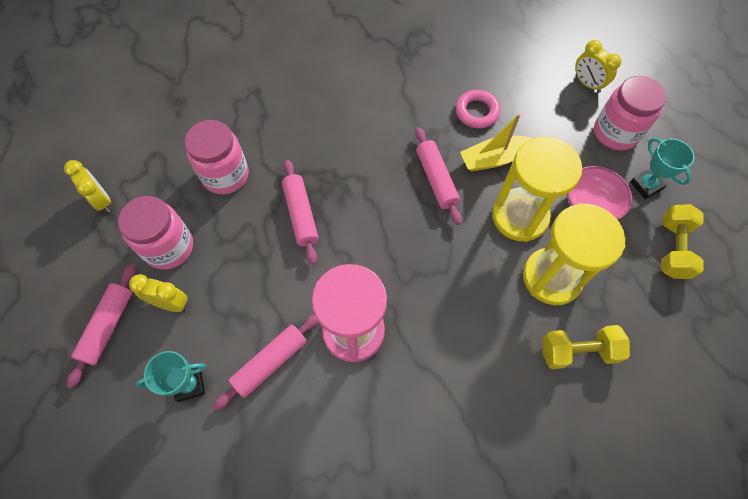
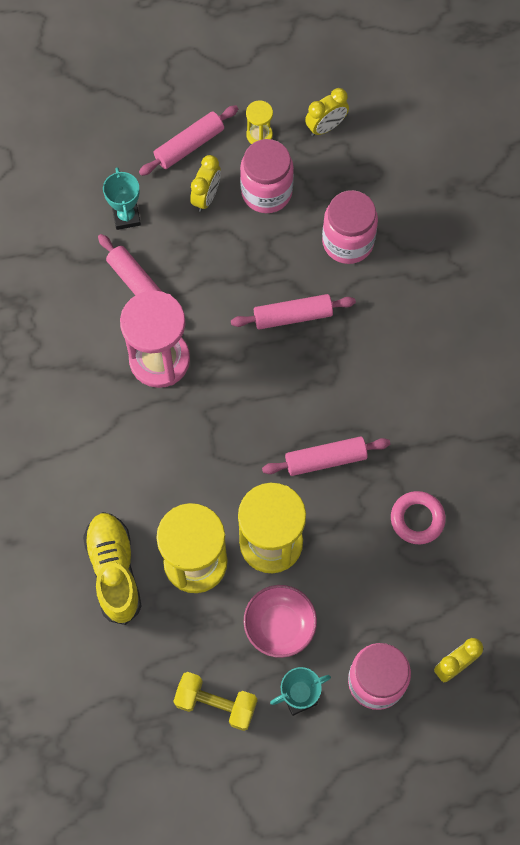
camera: 95 degrees right, 5 degrees up
(104, 259) = (259, 135): none -> yellow hourglass
(108, 326) = (189, 145): pink rolling pin -> pink rolling pin turned 60 degrees counterclockwise
(494, 159) = (348, 528): yellow boat -> none
(578, 351) = (114, 571): yellow dumbbell -> yellow shoe

